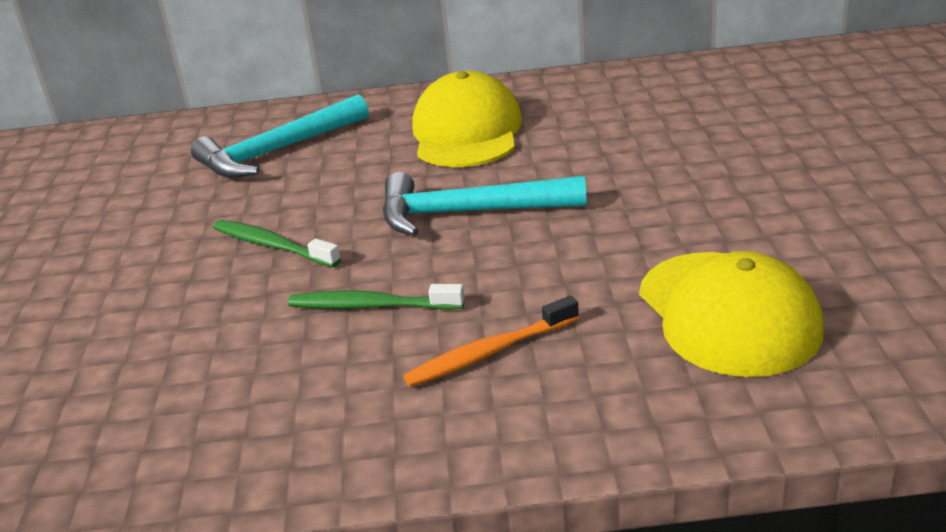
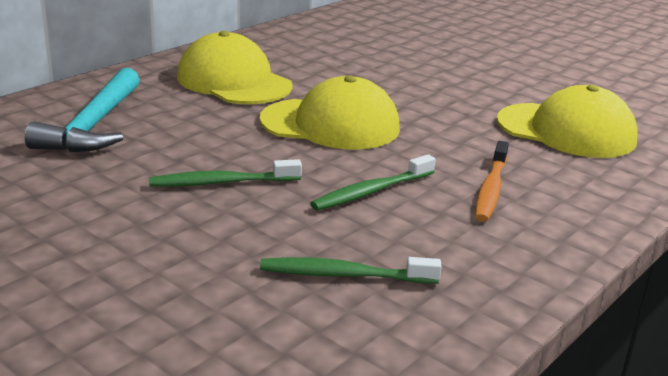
camera: 50 degrees left, 5 degrees down
(204, 381) = (344, 275): none -> green toothbrush
(469, 212) = (330, 124): turquoise hammer -> yellow cap

